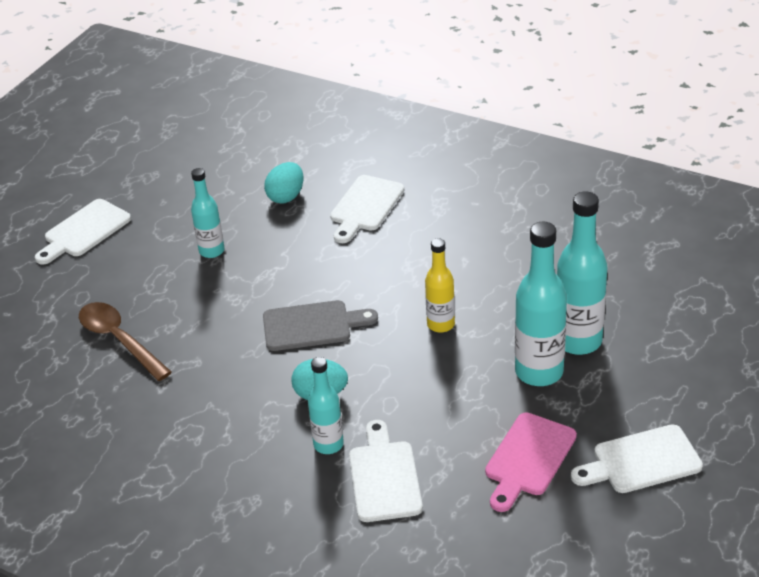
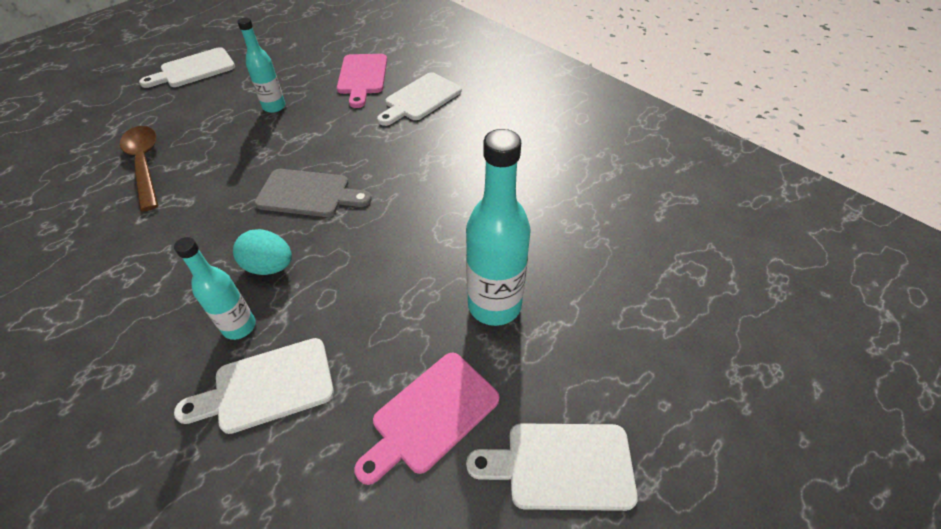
camera: 15 degrees right, 10 degrees up
(286, 196) = (362, 77): turquoise egg -> pink cutting board
(384, 477) = (267, 386): white cutting board -> white cutting board turned 120 degrees counterclockwise
(441, 324) = (424, 224): yellow bottle -> none
(578, 341) = (551, 280): turquoise bottle -> none

